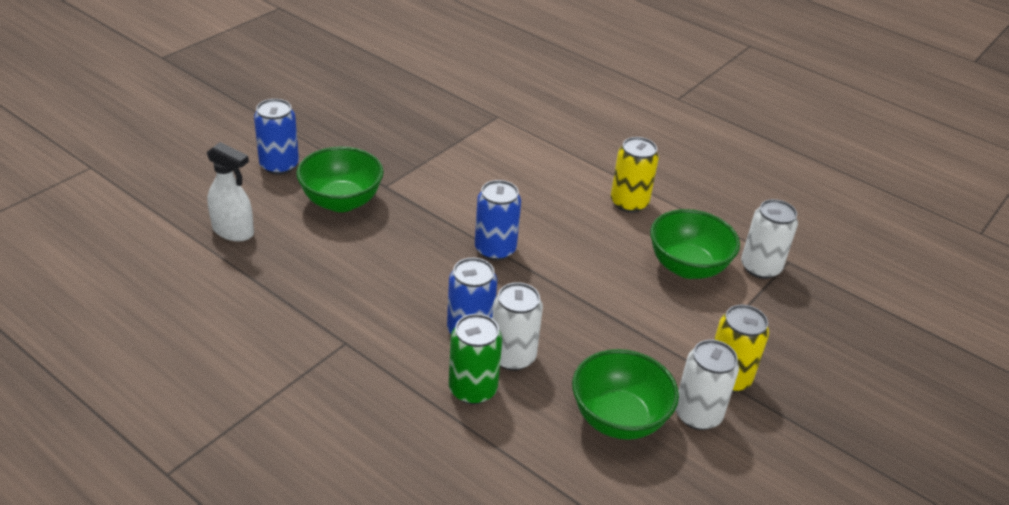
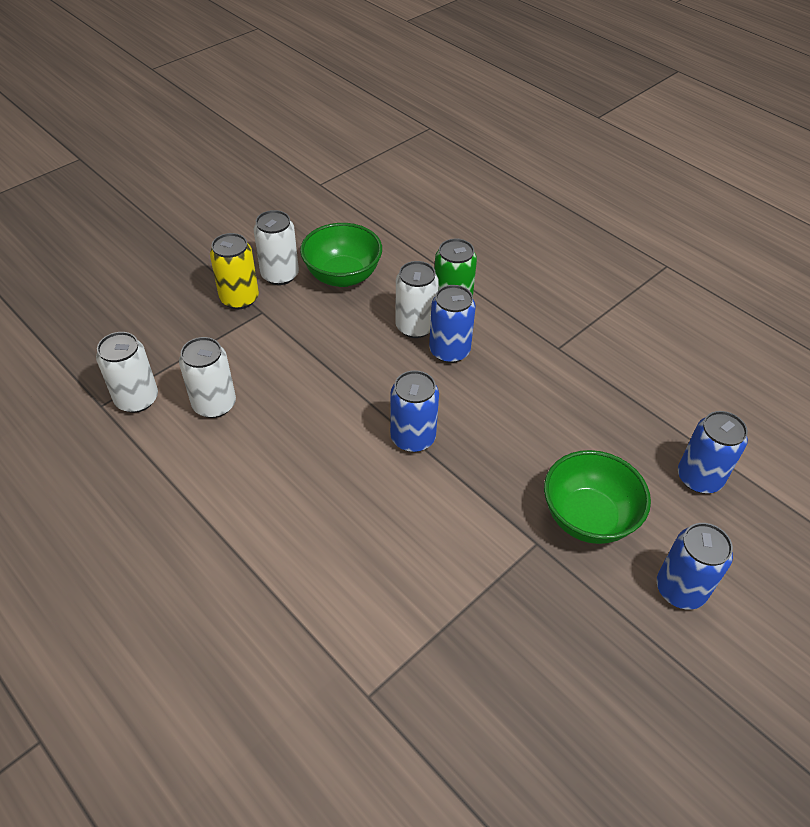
camera: 170 degrees left, 10 degrees up
(233, 231) = (699, 478): white spray bottle -> blue can
(629, 203) = (236, 498): yellow can -> none
(687, 267) = (214, 404): green bowl -> white can

